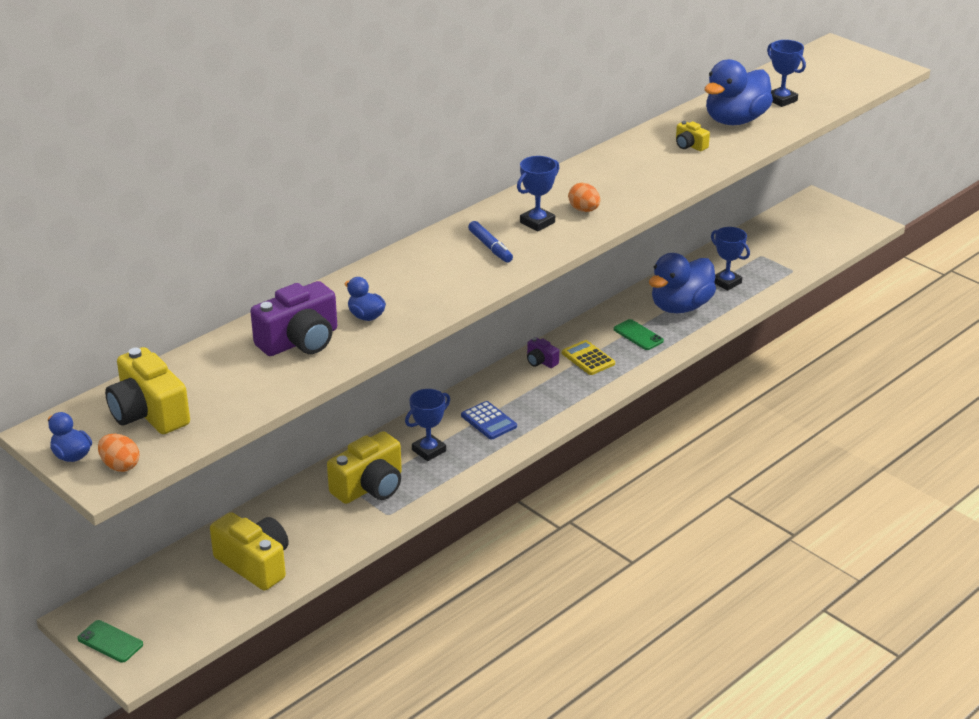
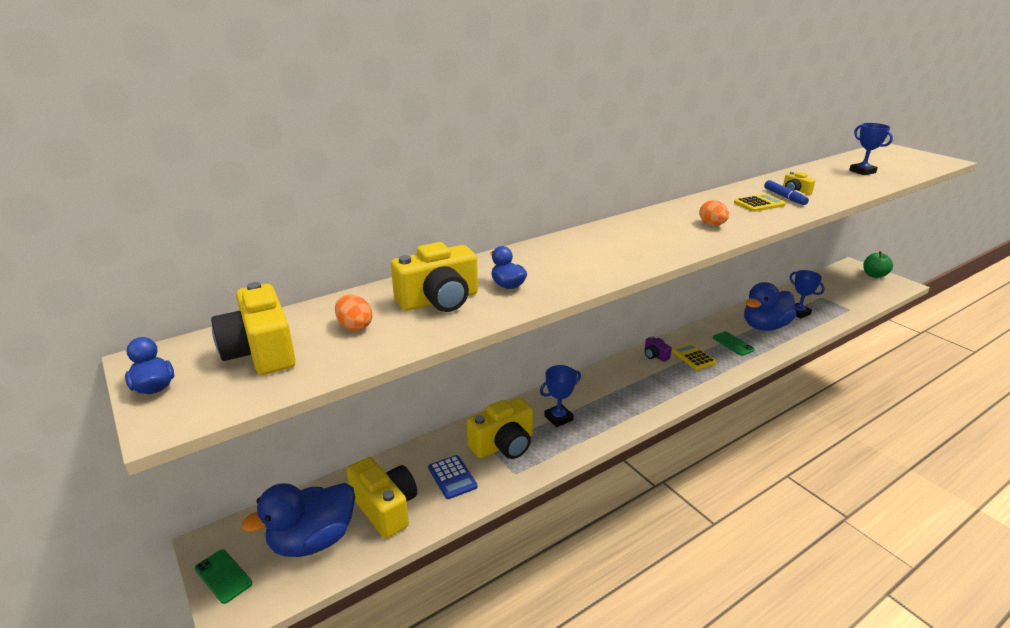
camera: 10 degrees right, 5 degrees down
(120, 466) = (195, 405): orange egg -> orange egg (355, 326)
(300, 341) = (439, 300): purple camera -> yellow camera
(488, 421) = (611, 398): blue calculator -> blue calculator (452, 477)
(490, 247) = (629, 243): blue marker -> blue marker (784, 197)
(537, 222) = (671, 230): blue trophy -> none
(643, 171) = (759, 204): none -> yellow calculator
(735, 120) = (828, 180): blue duck -> blue duck (313, 540)
(838, 213) = (874, 275): none -> green apple

